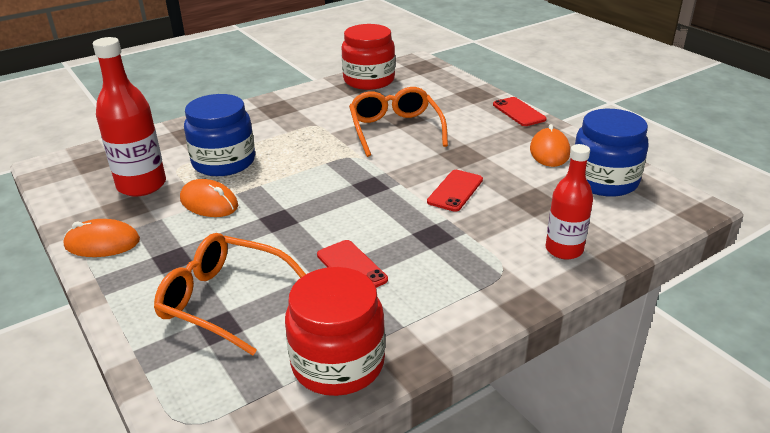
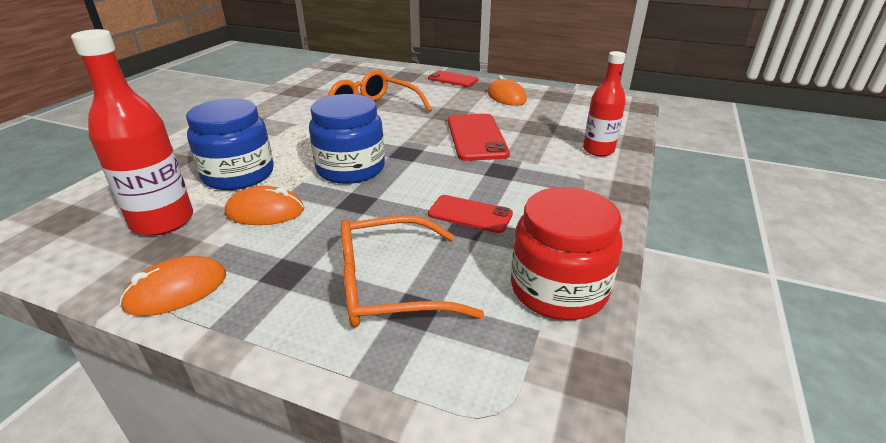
camera: 35 degrees left, 0 degrees up
(369, 80) = (306, 84): red jar -> none
(455, 191) = (476, 137): red phone -> red phone, size x1.57
(604, 180) = (563, 104): blue jar -> blue jar (351, 169)

